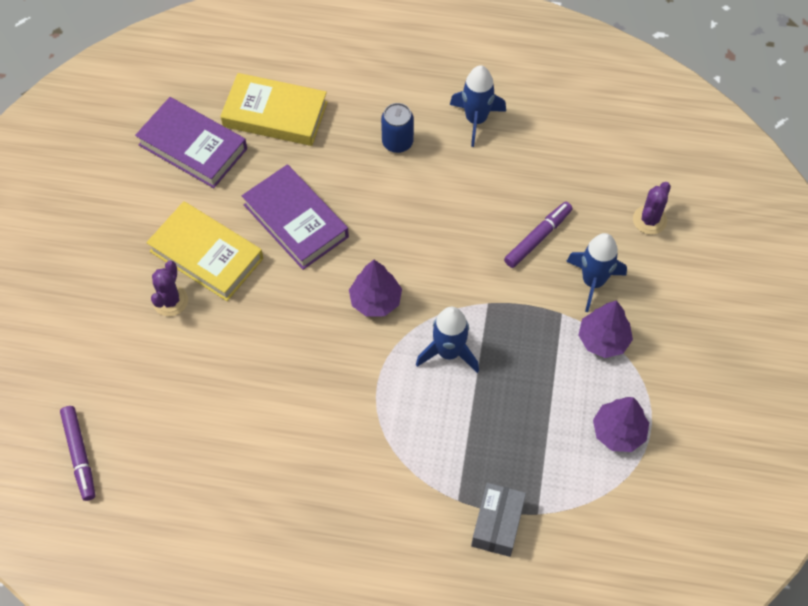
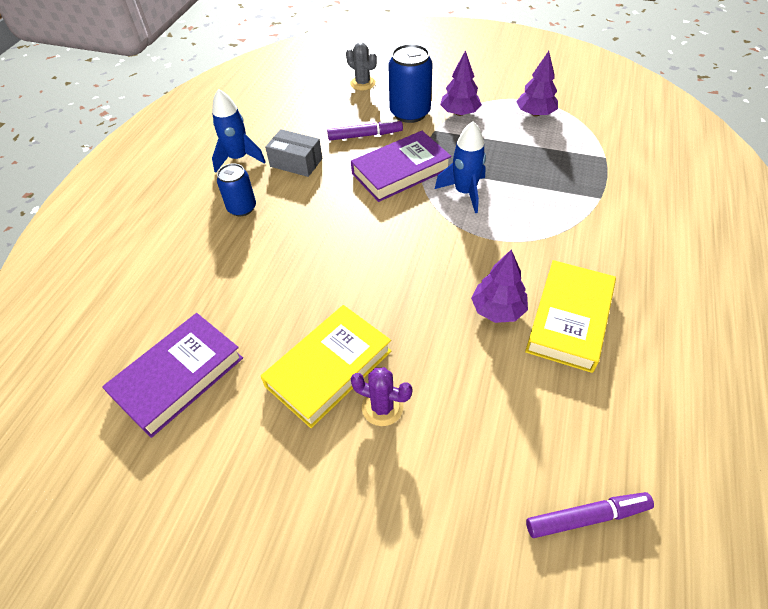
camera: 80 degrees left, 10 degrees down
(275, 114) = (168, 297): yellow book -> yellow book (569, 319)
(296, 221) = (306, 287): purple book -> purple book (401, 171)
(375, 300) = (408, 234): purple tree -> purple tree (497, 310)
(497, 524) = (618, 178): grey box -> grey box (296, 162)
(538, 238) = (365, 135): purple marker -> purple marker turned 120 degrees clockwise
(593, 282) = (410, 113): blue rocket -> blue can
(649, 220) = (362, 83): purple cactus -> grey cactus

